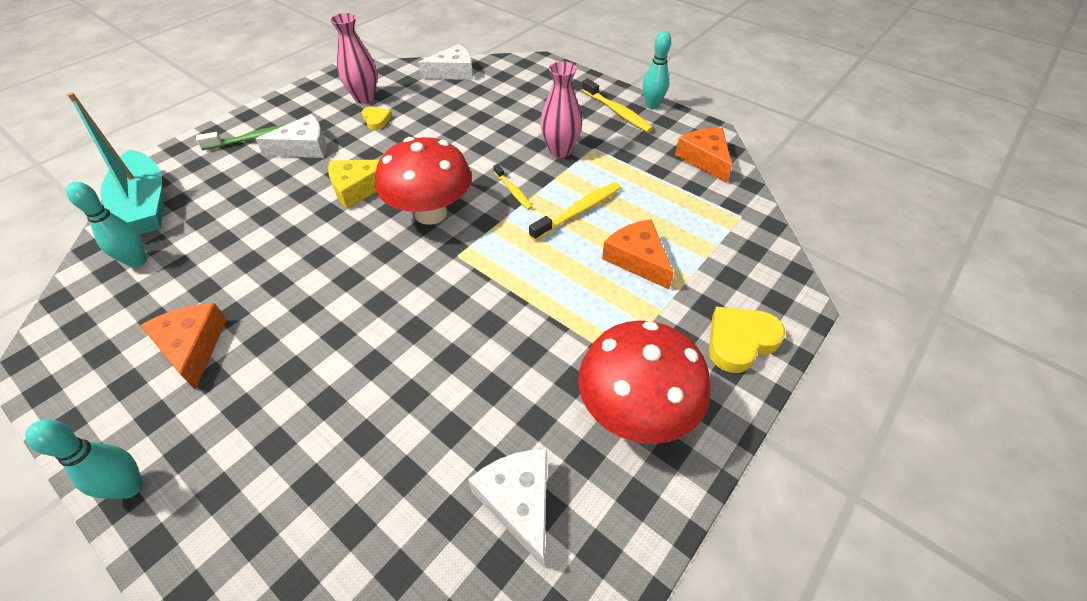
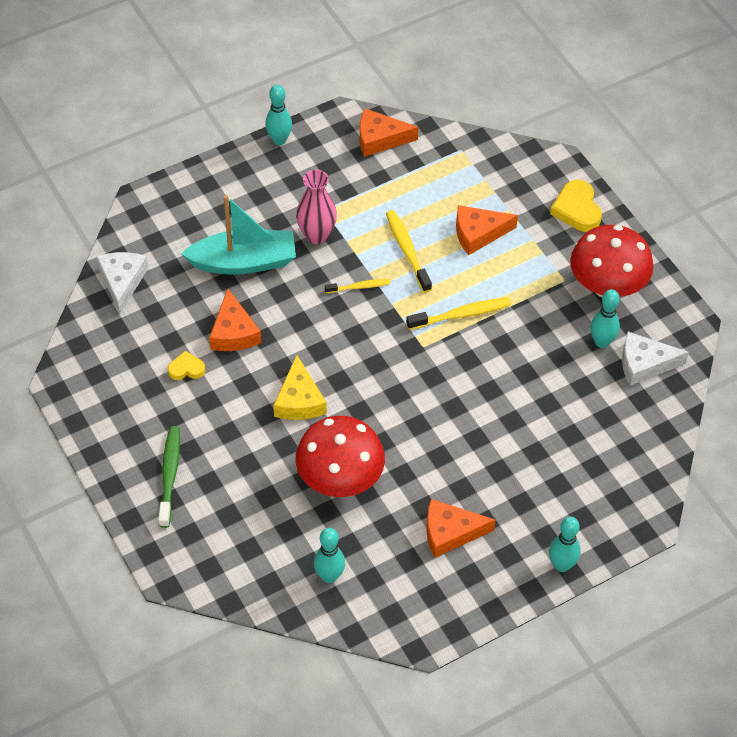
camera: 70 degrees left, 5 degrees up
(146, 205) = (244, 575): turquoise boat -> turquoise boat (244, 262)
(304, 147) = (207, 437): white cheese -> none
(364, 98) = (134, 372): pink vase -> none
(425, 133) = (233, 332): none -> orange cheese
(431, 213) = (361, 353): red mushroom -> red mushroom (340, 479)
(536, 431) = (601, 342): none -> turquoise bowling pin
(617, 112) = (276, 170): yellow toothbrush -> yellow toothbrush (461, 315)

